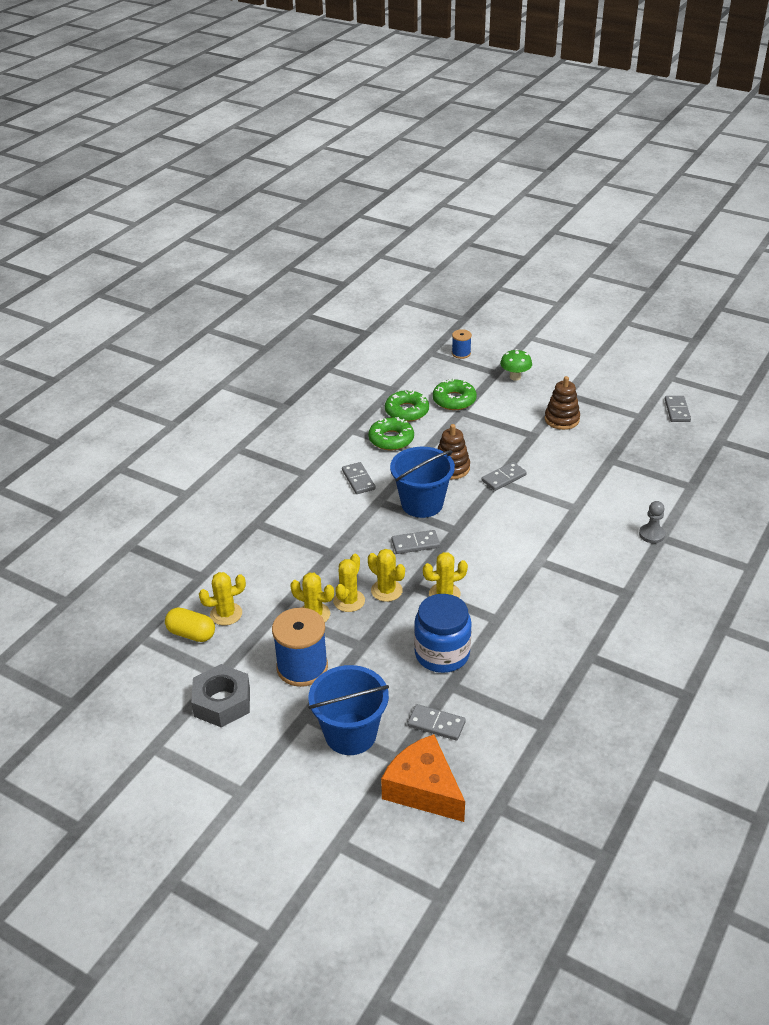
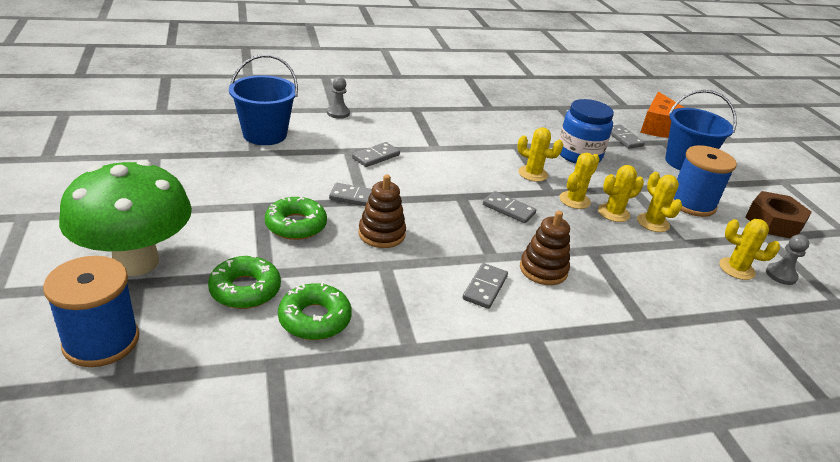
camera: 140 degrees left, 5 degrees down
(191, 634) = (781, 275): yellow capsule -> grey pawn
(222, 702) = (773, 222): grey nut -> brown nut
(386, 590) = (574, 200): yellow cactus -> yellow cactus turned 45 degrees clockwise
(391, 439) = (387, 301): green donut -> green donut (296, 225)
(422, 504) = (457, 228): blue bucket -> blue bucket (265, 134)
(461, 353) = (101, 341): blue spool -> blue spool, size x1.94
(515, 377) = (136, 262): green mushroom -> green mushroom, size x2.30
(562, 419) = (209, 197): brown stacking toy -> brown stacking toy (543, 270)
(677, 410) = (123, 139): grey domino -> grey domino (376, 156)

